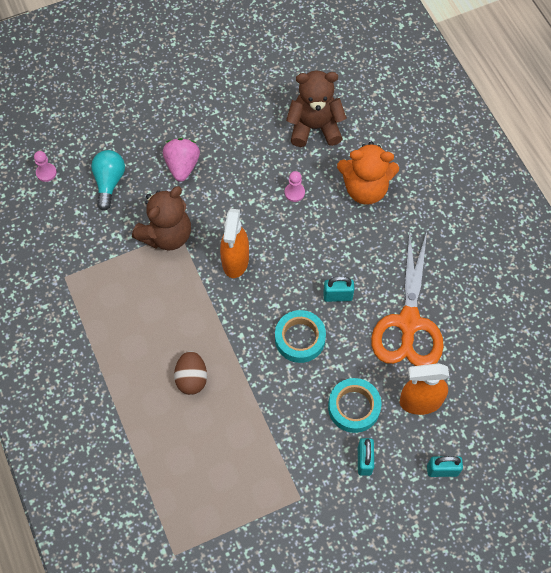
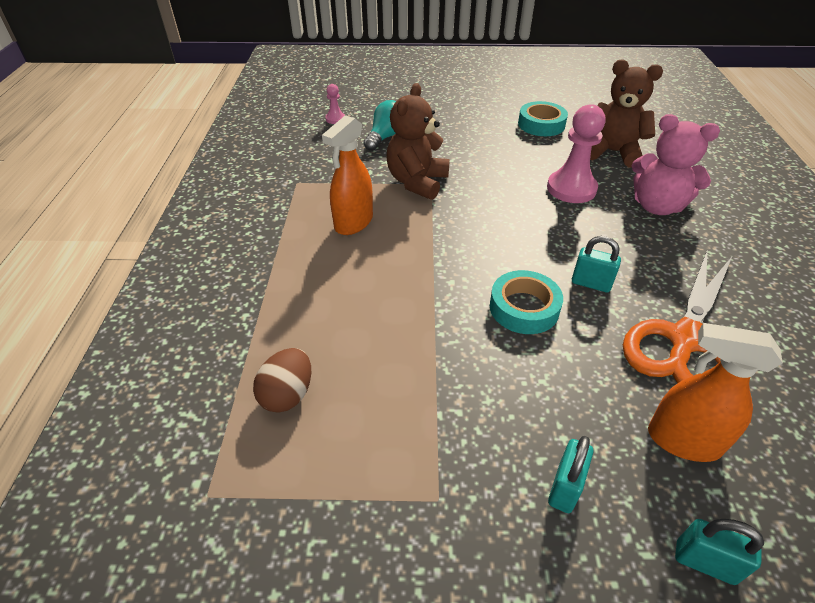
camera: 25 degrees right, 20 degrees down
(166, 235) = (417, 182): brown teddy bear -> brown teddy bear turned 135 degrees clockwise
(182, 166) = (462, 144): pink strawberry -> none
(191, 378) = (368, 301): brown egg -> brown egg (287, 394)
(235, 261) = (479, 219): orange spray bottle -> orange spray bottle (353, 223)
(294, 192) = (571, 189): pink pawn -> pink pawn, size x2.06
(354, 407) = (572, 409): turquoise tape -> turquoise tape (541, 124)
(365, 189) = (657, 206): orange teddy bear -> pink teddy bear

